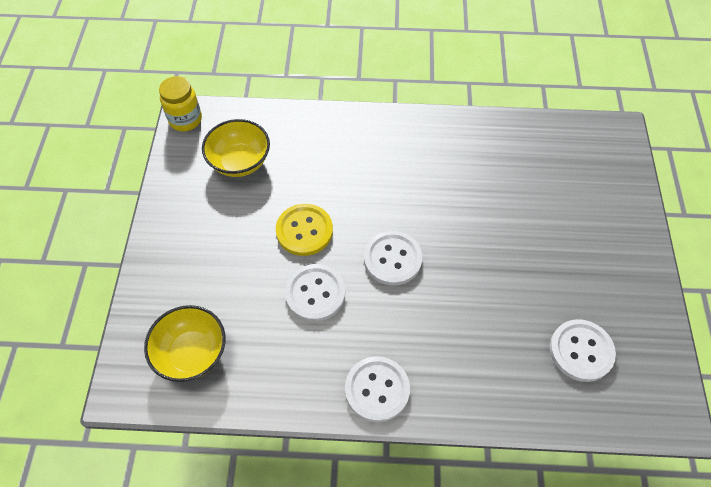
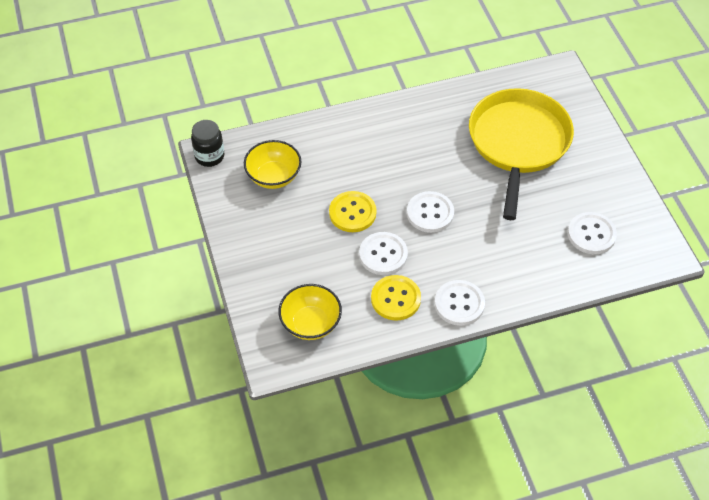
camera: 20 degrees left, 5 degrees down
(185, 120) = (209, 156): yellow jar -> black jar
(304, 356) = (395, 299): none -> yellow button
(533, 204) = (518, 143): none -> yellow pan

